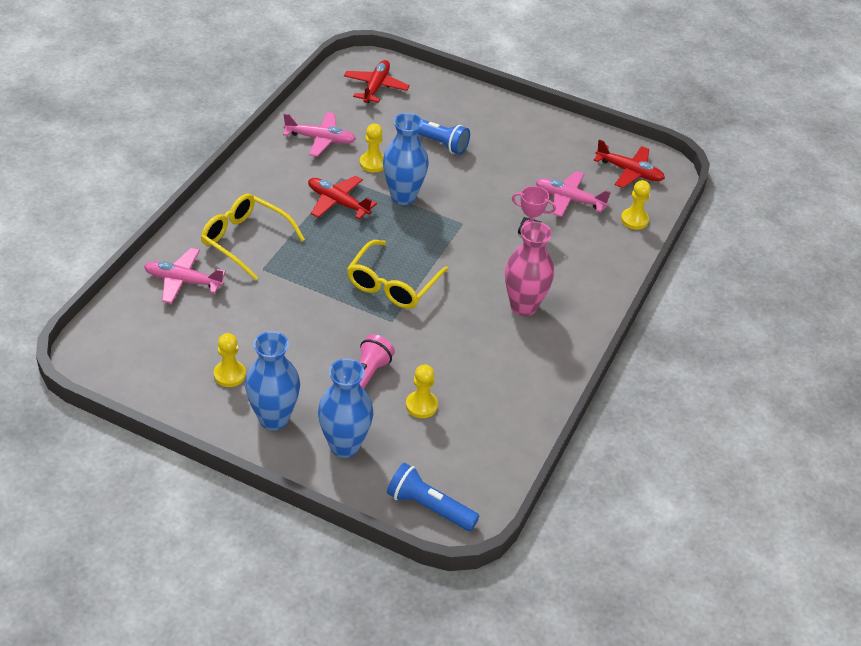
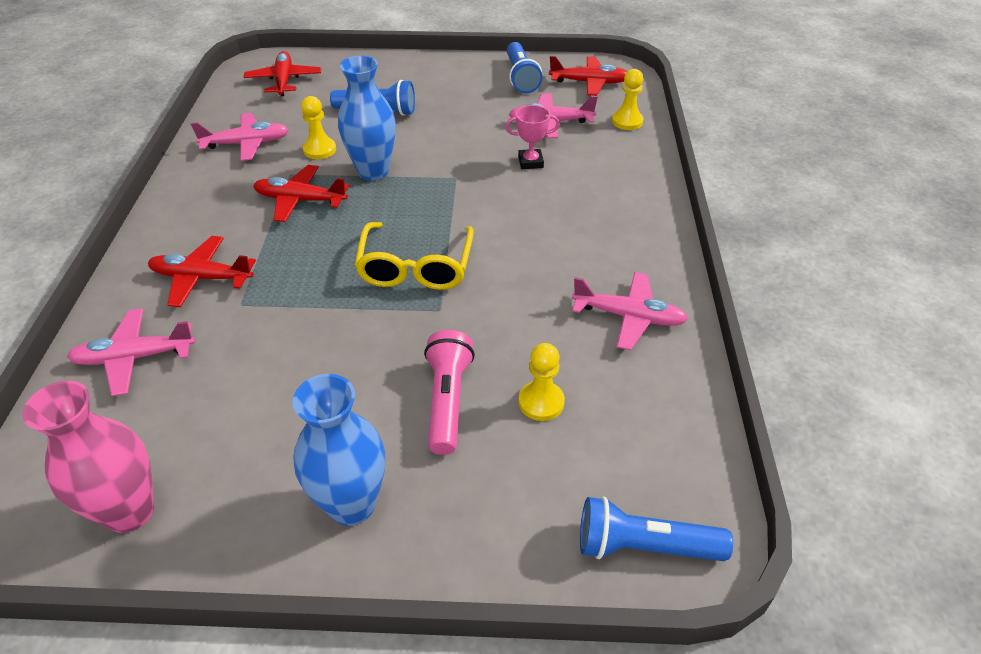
camera: 20 degrees left, 0 degrees up
(229, 374) = (256, 464): yellow pawn -> none
(245, 240) = (201, 278): yellow glasses -> red plane
(344, 446) = (474, 503): blue vase -> none
(519, 374) = (629, 317): none -> pink plane
(523, 306) = (579, 240): pink vase -> pink vase (130, 511)
(573, 147) = (520, 77): none -> blue flashlight

